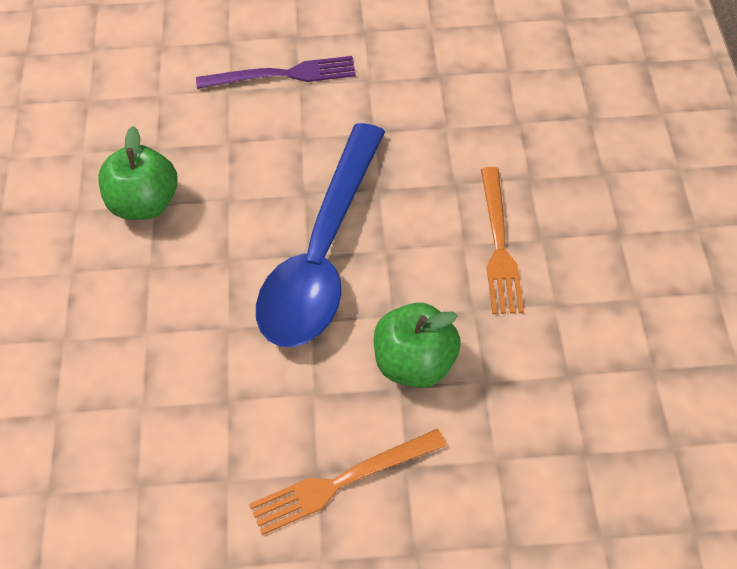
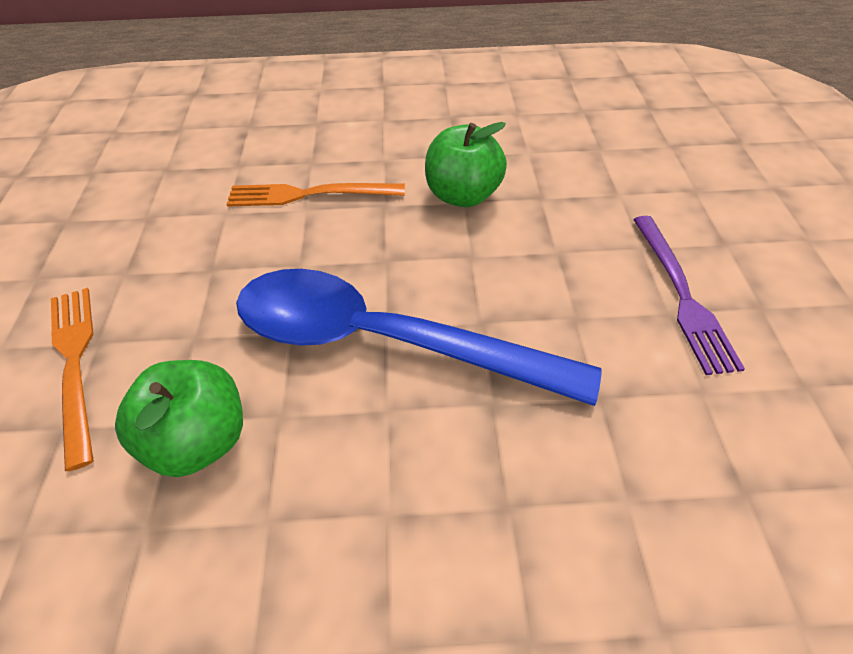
camera: 90 degrees right, 5 degrees down
(498, 245) = (381, 569): orange fork -> orange fork (309, 194)

